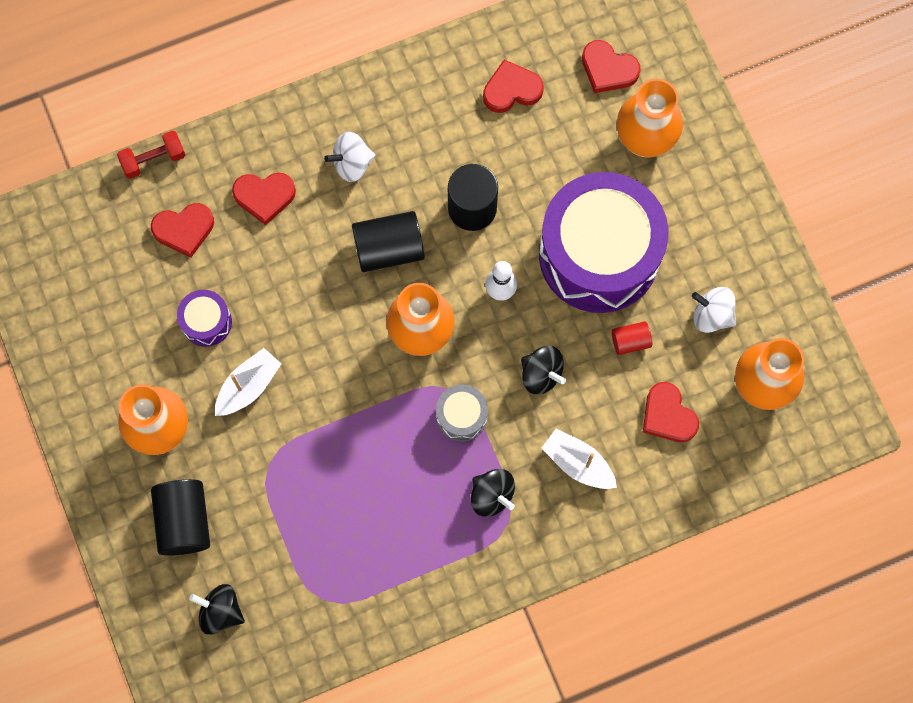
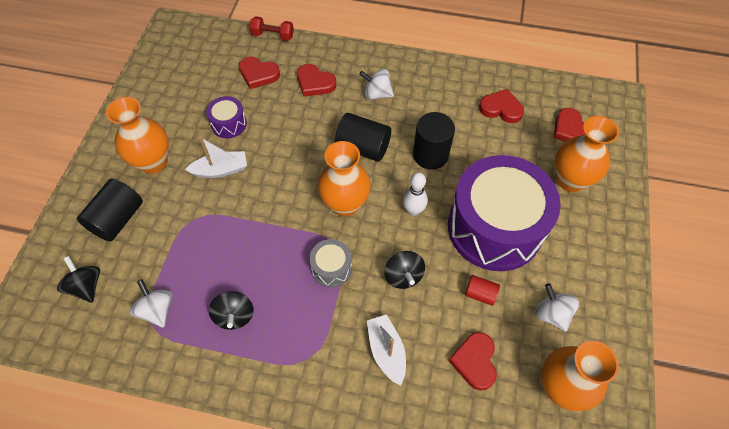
camera: 35 degrees right, 15 degrees down
(317, 582) = (157, 310): none -> white spinning top
(492, 495) = (311, 332): black spinning top -> black spinning top (234, 316)

